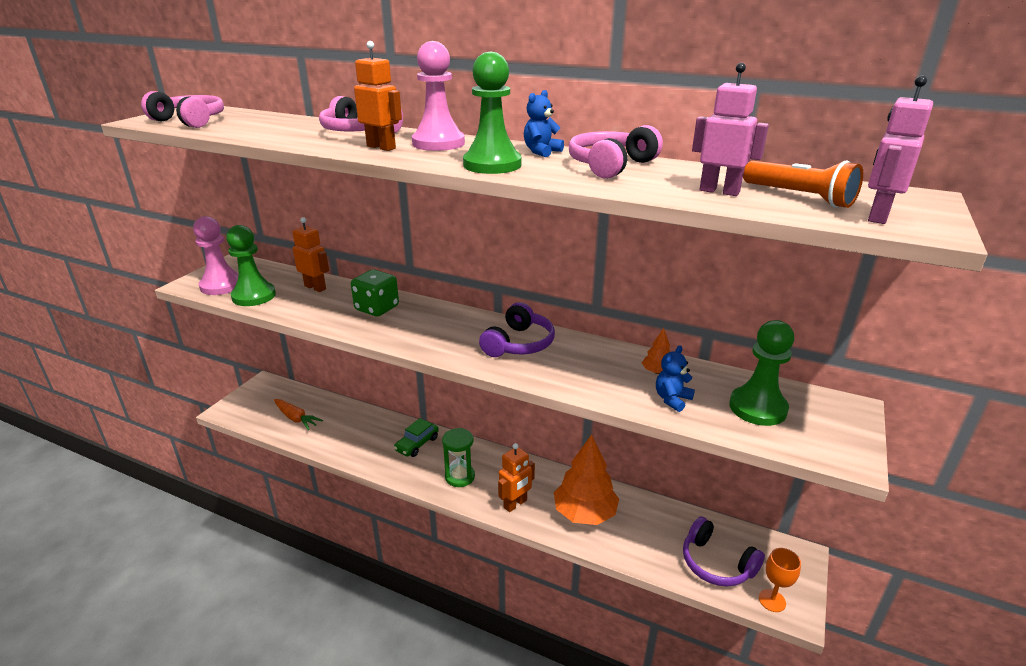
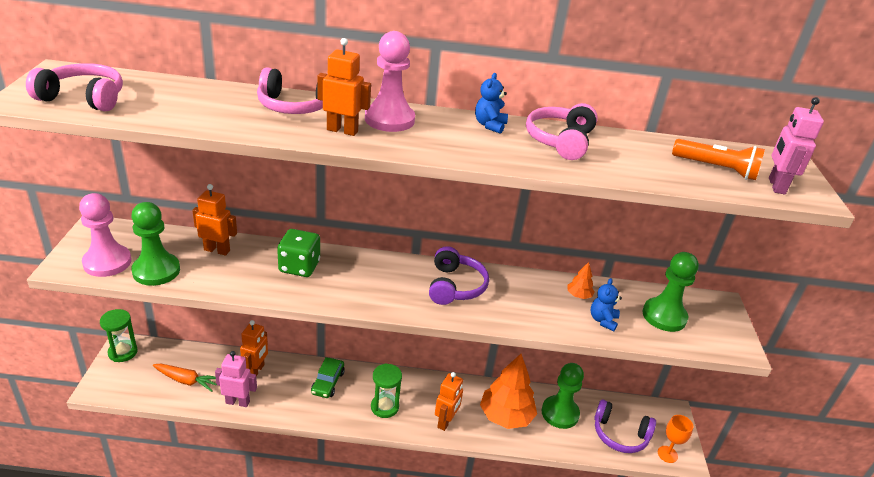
camera: 25 degrees left, 5 degrees up
(260, 387) = (123, 352): none -> green hourglass
(358, 421) = (256, 371): none -> orange robot
(492, 165) = (466, 149): green pawn -> green pawn (560, 413)
(719, 191) = (661, 167): pink robot -> pink robot (238, 402)

